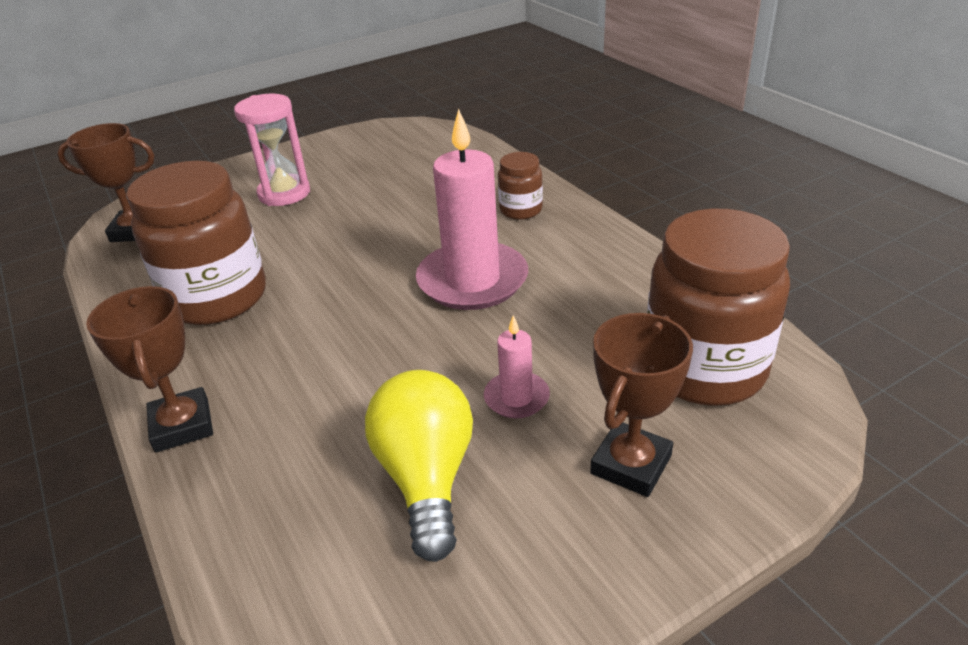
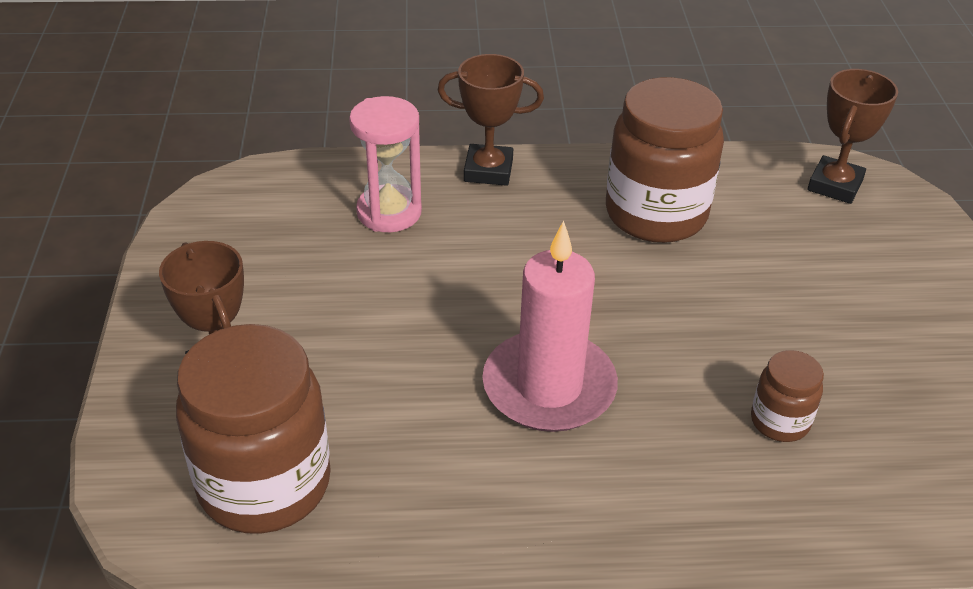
camera: 115 degrees right, 5 degrees up
(284, 193) = (863, 303): pink hourglass -> pink hourglass (389, 212)
(427, 477) = (321, 265): yellow light bulb -> none
(516, 398) = (352, 343): pink candle -> none
(521, 210) = (675, 497): brown jar -> brown jar (779, 421)

